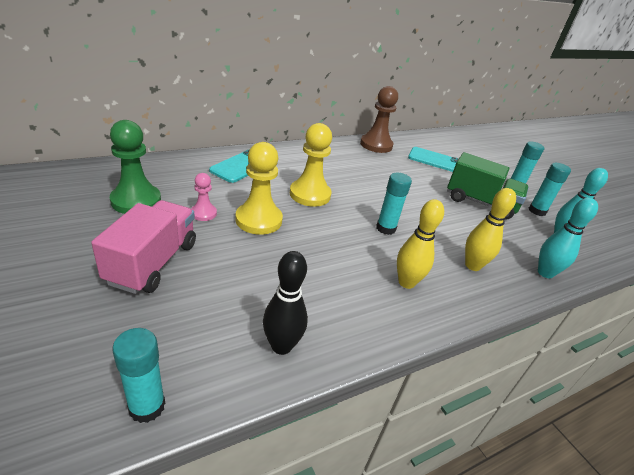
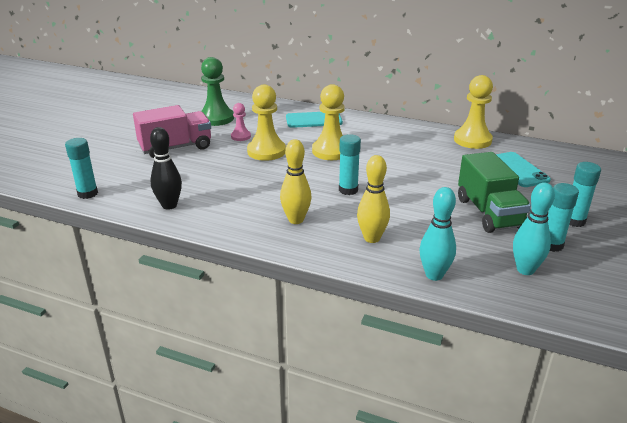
camera: 55 degrees right, 5 degrees down
(376, 145) = (472, 140): brown pawn -> yellow pawn

